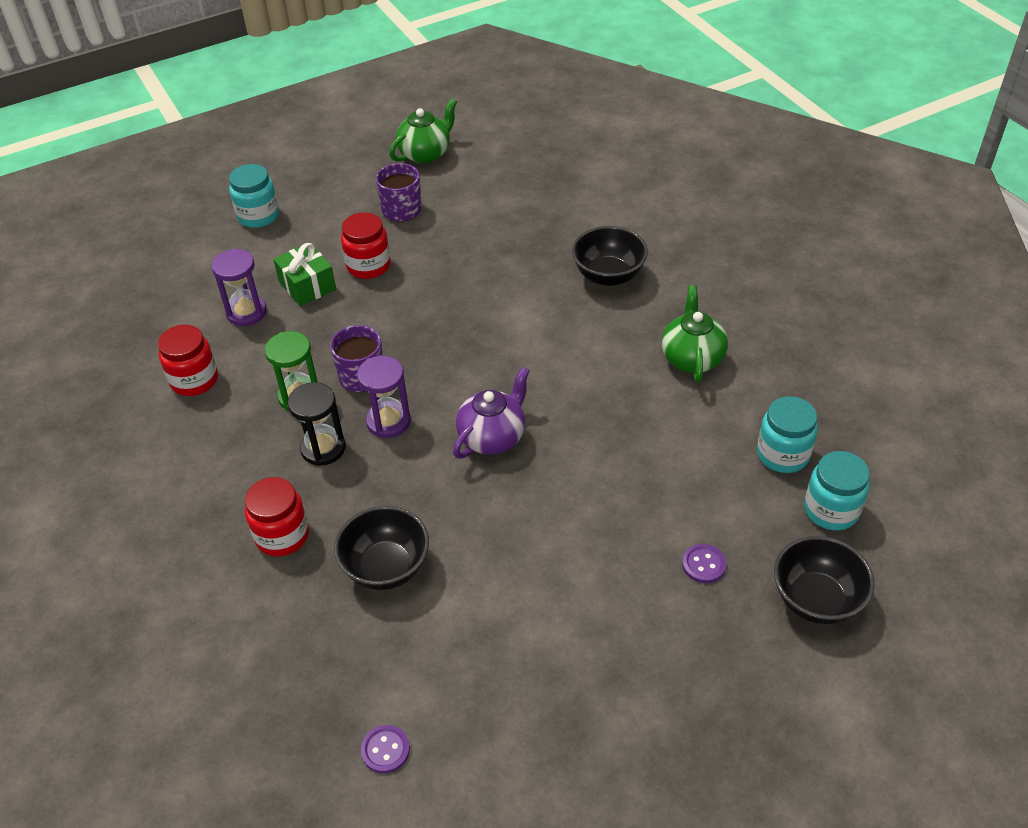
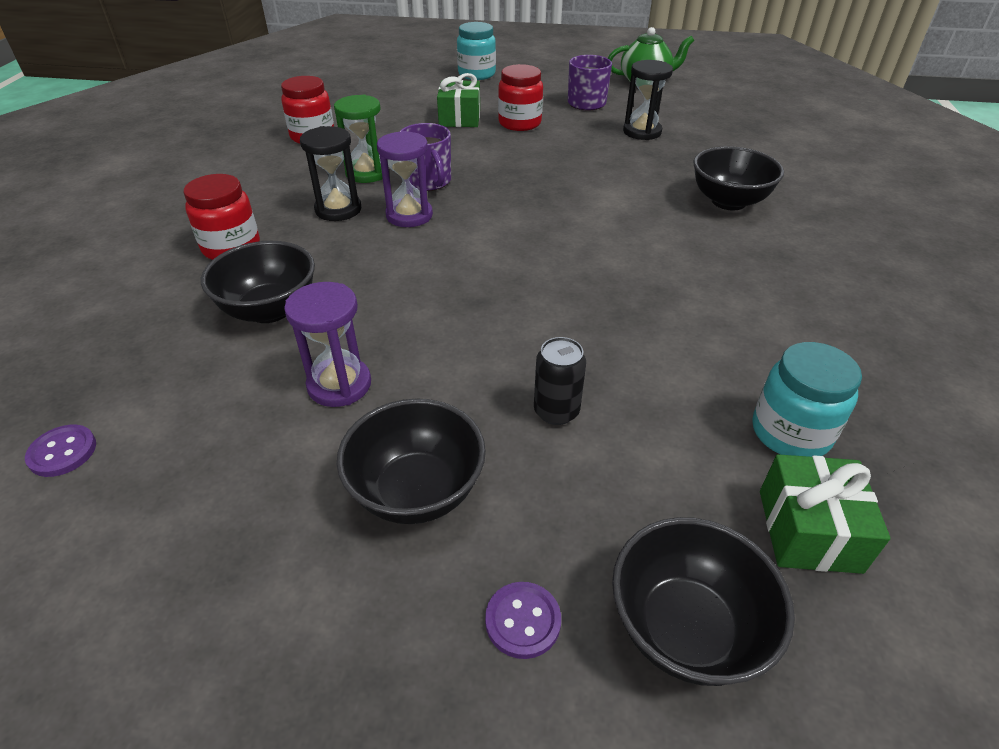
camera: 35 degrees right, 5 degrees down
(246, 312) = (398, 116): purple hourglass -> purple hourglass (339, 385)
(481, 226) = (642, 132): none -> black hourglass
(493, 437) = (481, 264): purple teapot -> none
(626, 622) = (417, 491): none -> black bowl
(651, 521) = (556, 411): none -> black can
(692, 358) = (757, 295): green teapot -> none
(704, 564) = (571, 489): purple button -> purple button (523, 621)
(831, 510) = (808, 530): turquoise jar -> green gift

